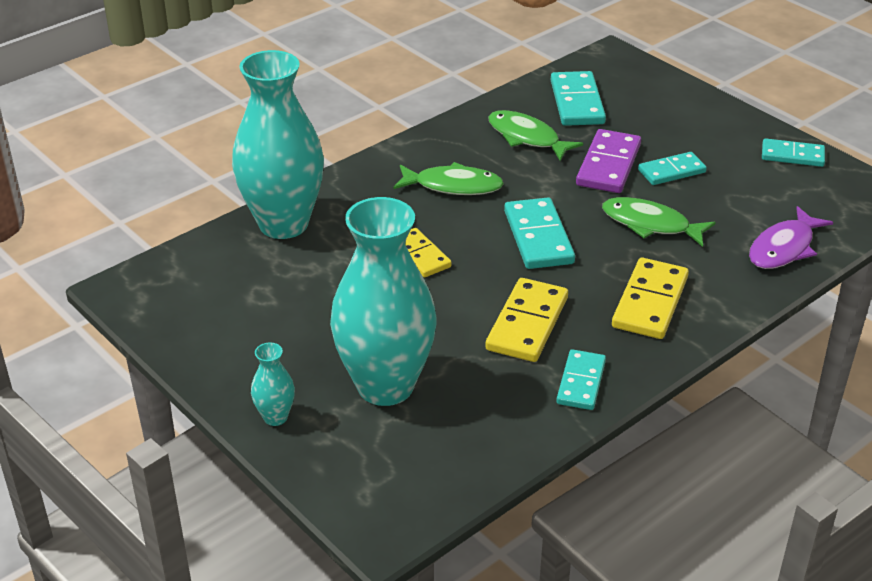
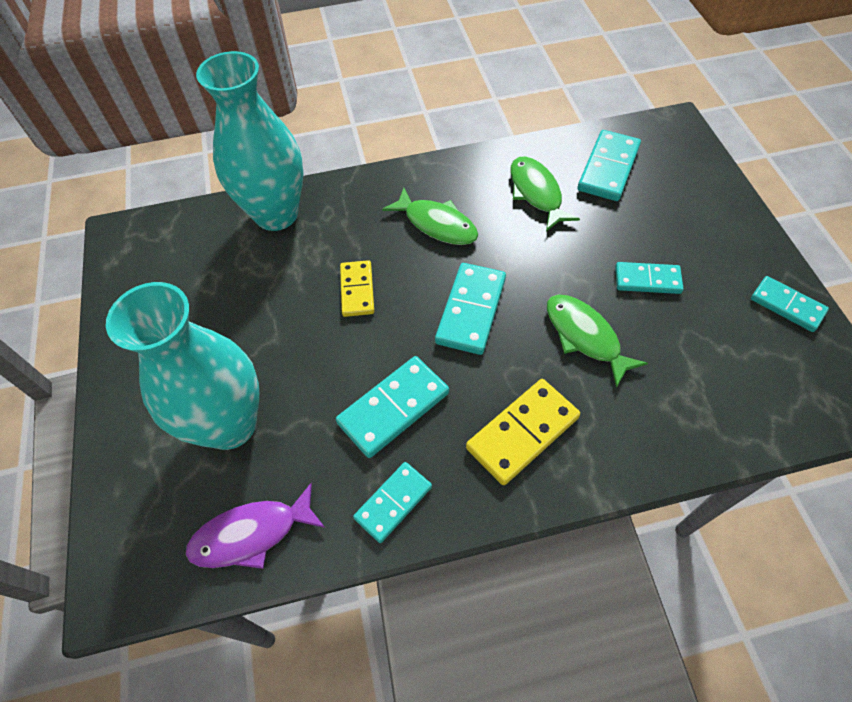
camera: 30 degrees right, 20 degrees up
(275, 417) = (125, 418): turquoise vase -> none
(527, 323) = (393, 408): yellow domino -> turquoise domino
(608, 165) = (590, 250): purple domino -> none
(784, 248) = (703, 422): purple fish -> purple fish (251, 534)

